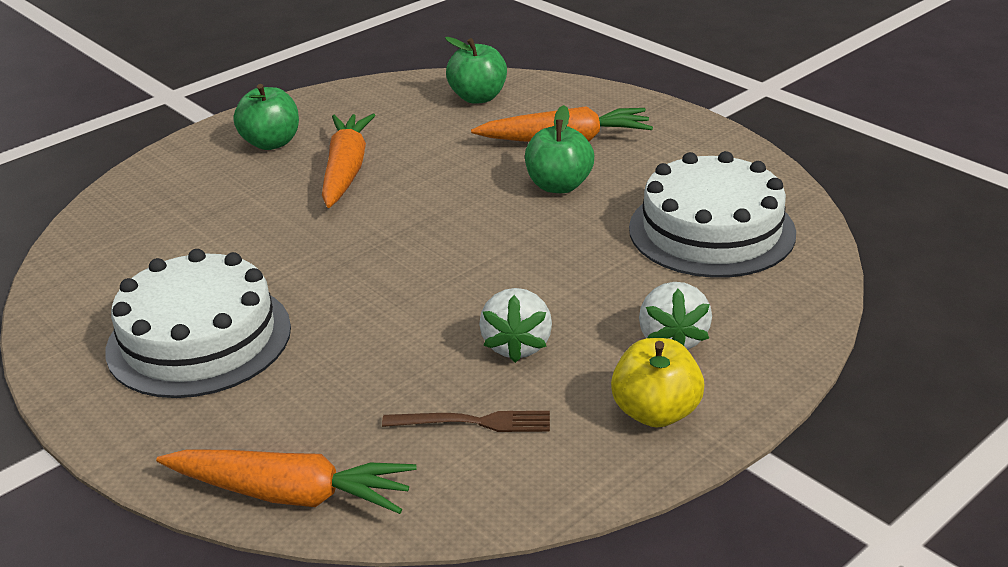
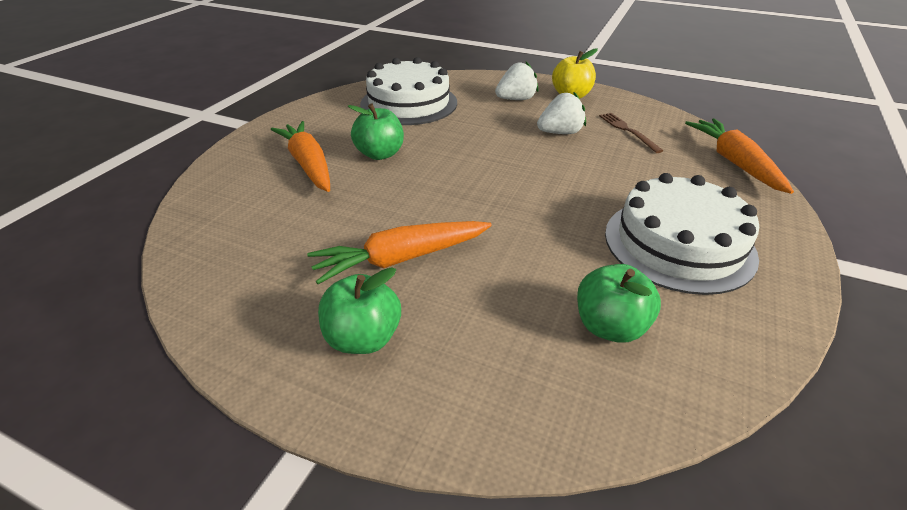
camera: 115 degrees left, 5 degrees up
(478, 97) = (228, 224): green apple -> green apple (610, 326)

